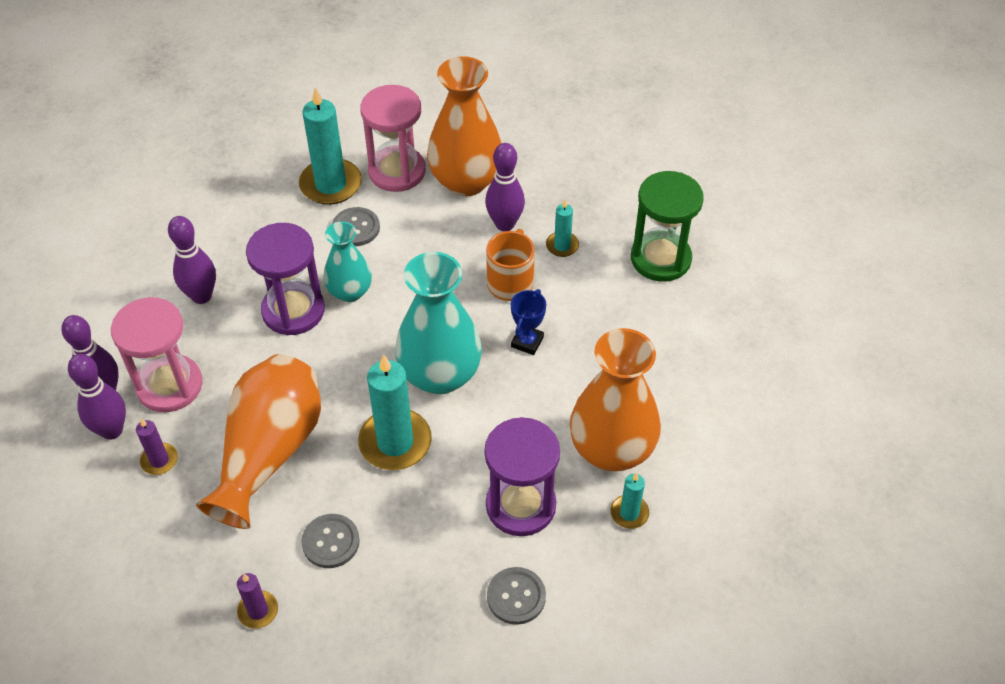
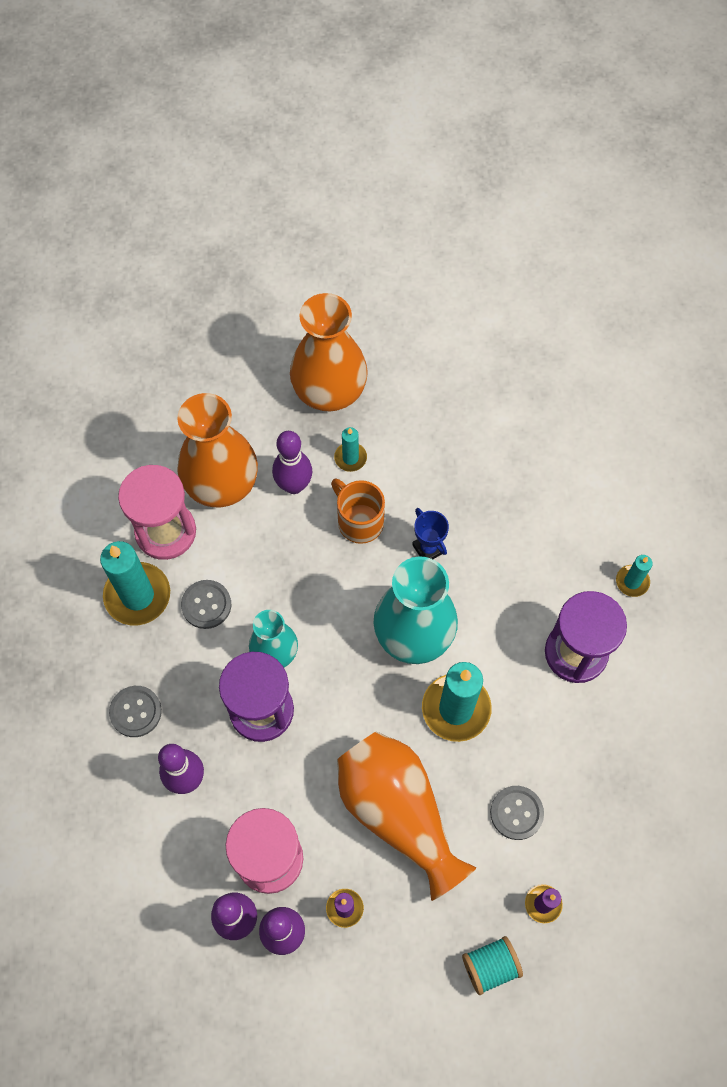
camera: 55 degrees left, 15 degrees up
(173, 599) = (490, 966): none -> turquoise spool
(516, 596) = (650, 706): grey button -> grey button (135, 712)
(611, 449) = (570, 556): orange vase -> orange vase (329, 391)
(660, 258) = (418, 396): green hourglass -> none

